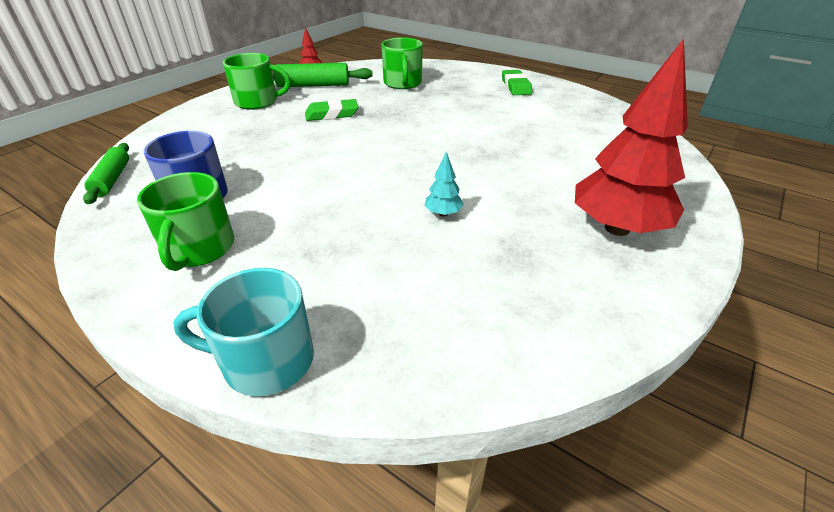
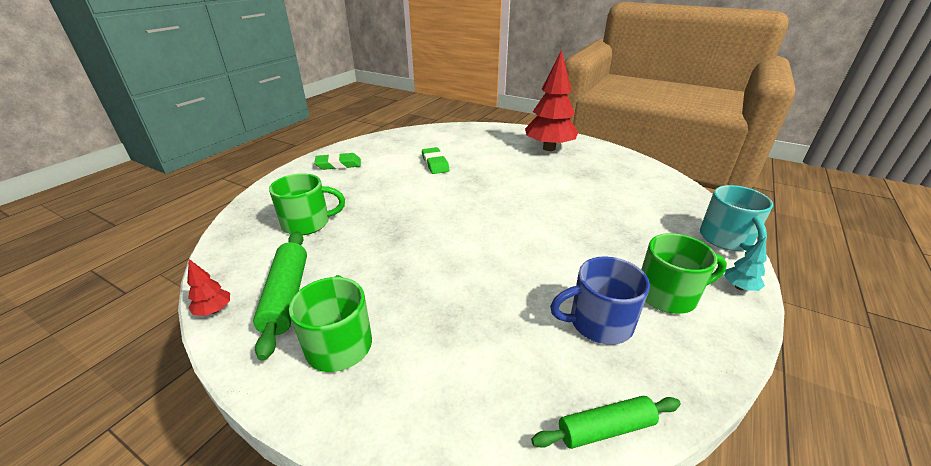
camera: 95 degrees left, 5 degrees down
(332, 114) = (394, 264): green eraser -> green eraser (435, 164)
(443, 213) = (560, 194): turquoise tree -> turquoise tree (739, 287)

